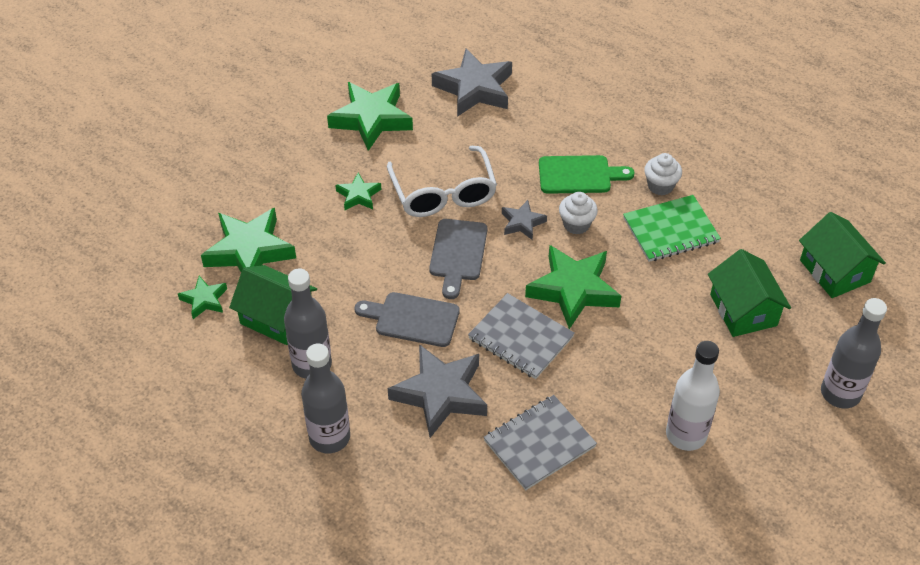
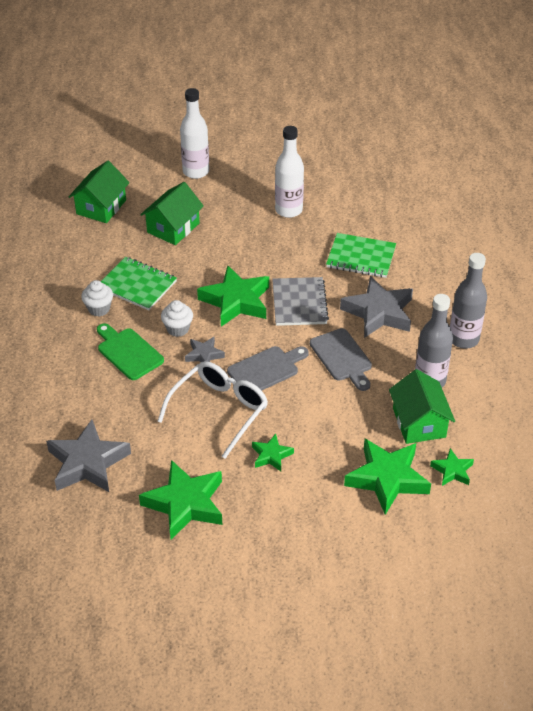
camera: 130 degrees left, 5 degrees down
(539, 444) = (361, 257): grey notebook -> green notebook
(840, 393) = (196, 172): grey bottle -> white bottle

